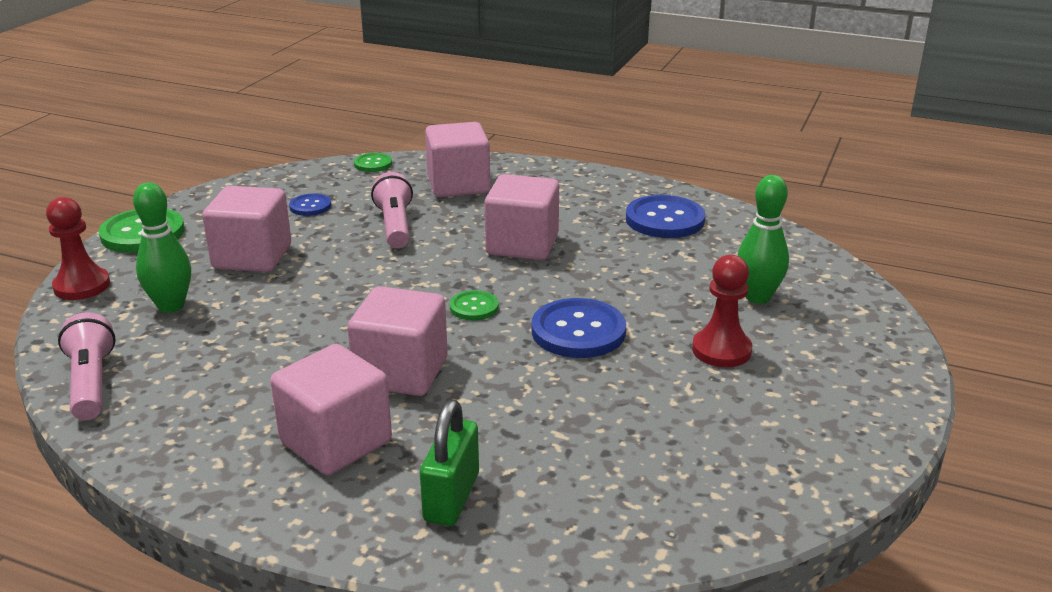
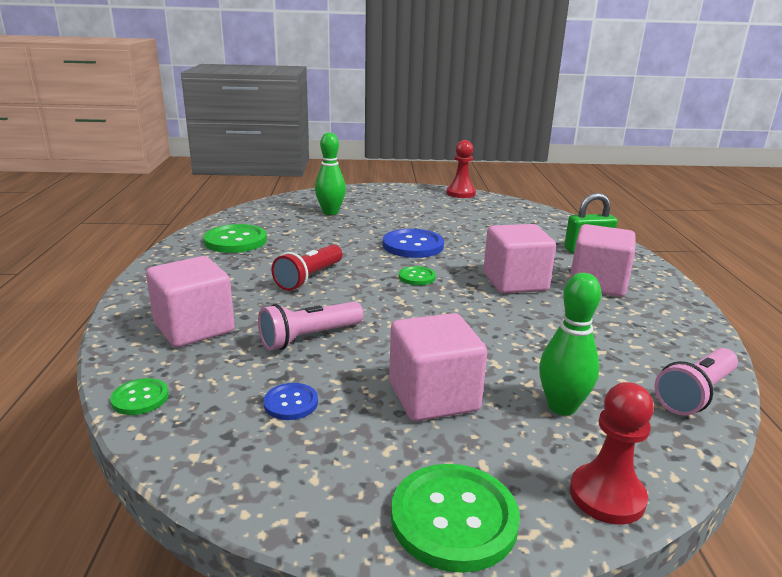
camera: 115 degrees left, 5 degrees down
(522, 245) = (309, 278): pink cube -> red flashlight
(664, 219) = (235, 241): blue button -> green button
(721, 350) = (396, 215): red pawn -> red pawn (460, 193)

